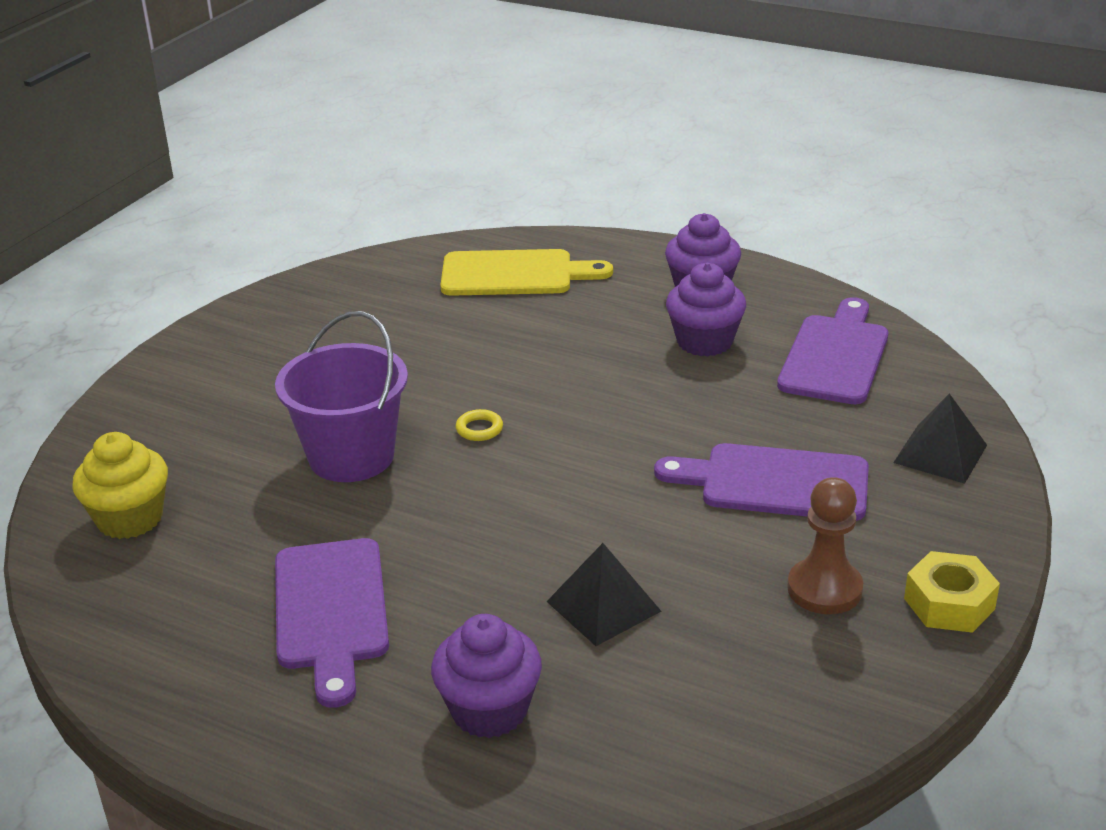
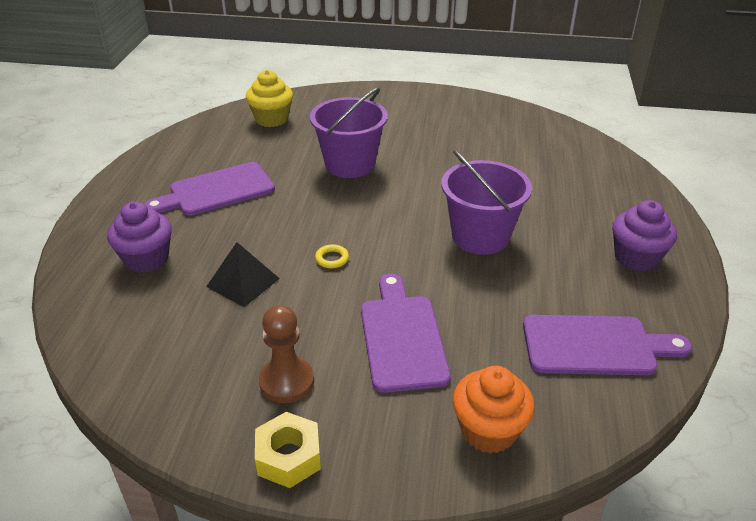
camera: 70 degrees right, 5 degrees up
(479, 429) = (398, 199): yellow ring -> yellow ring (332, 259)
(514, 274) = (584, 173): yellow cutting board -> none
(605, 382) = (480, 236): none -> purple bucket
(704, 342) = (563, 272): purple cupcake -> none
(940, 454) = (488, 430): black pyramid -> orange cupcake

